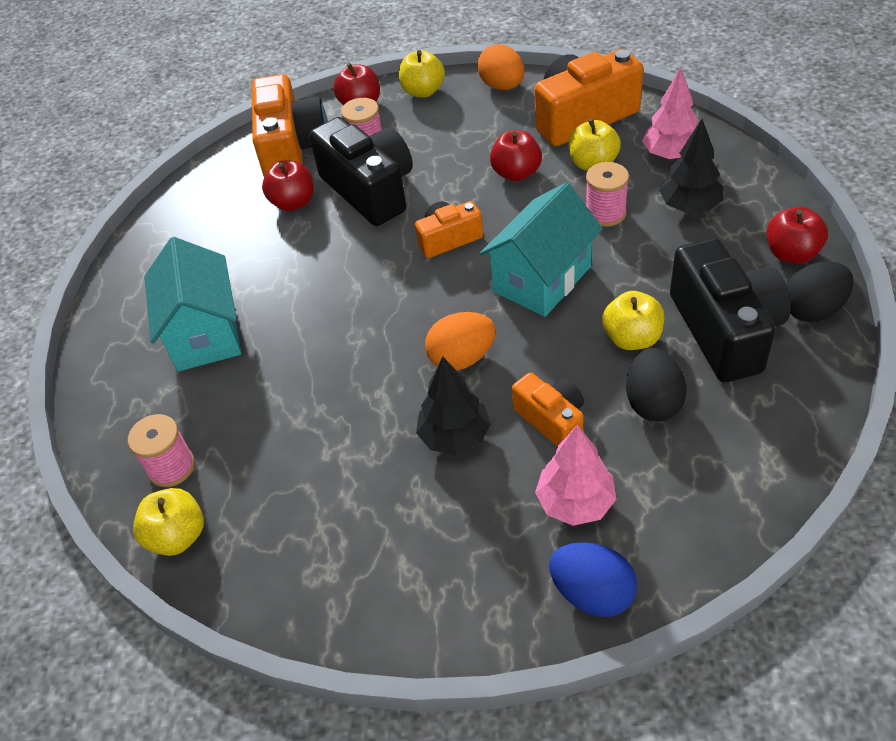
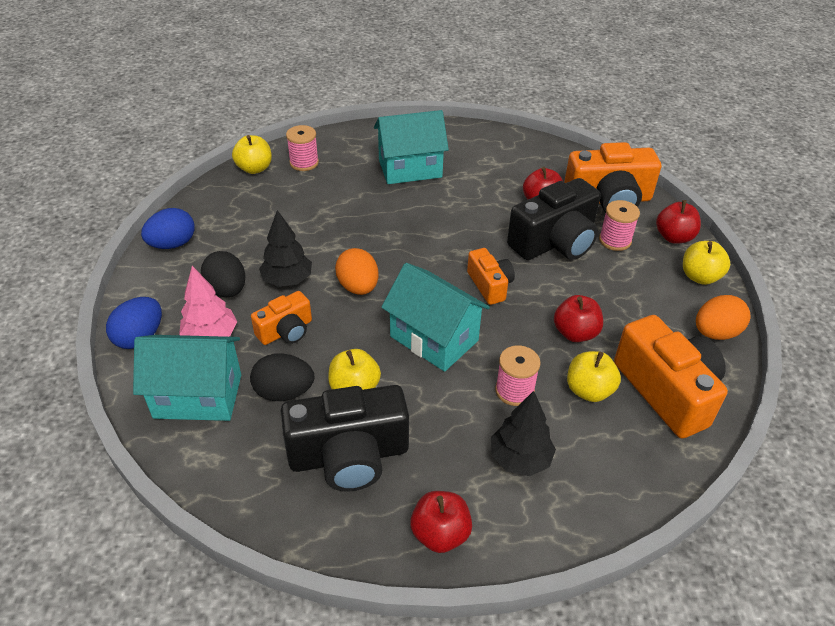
camera: 85 degrees right, 5 degrees down
(380, 610) = (173, 244): none -> blue egg
(670, 154) = (605, 457): pink tree -> none
(681, 490) = (198, 396): none -> turquoise house
(812, 310) = (359, 532): black egg -> black egg (227, 290)

